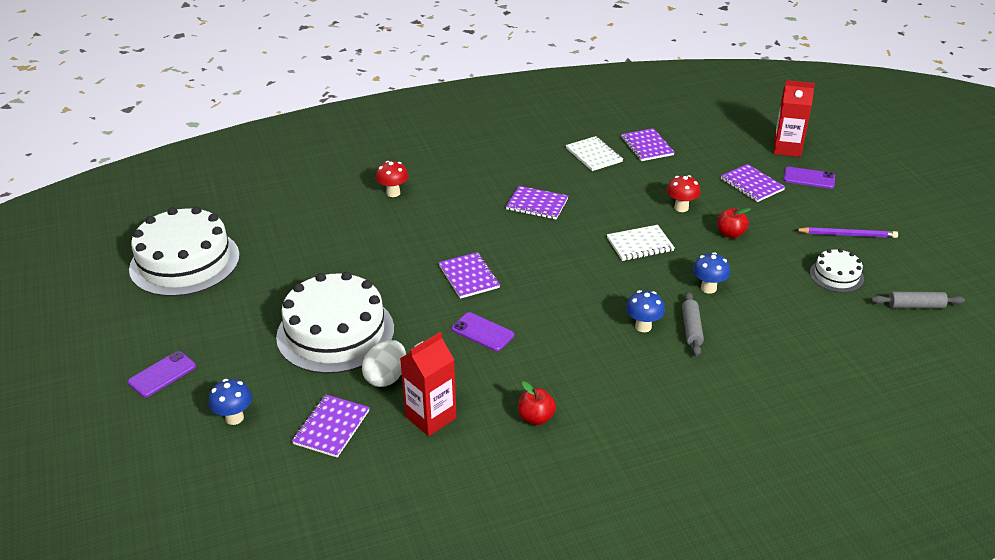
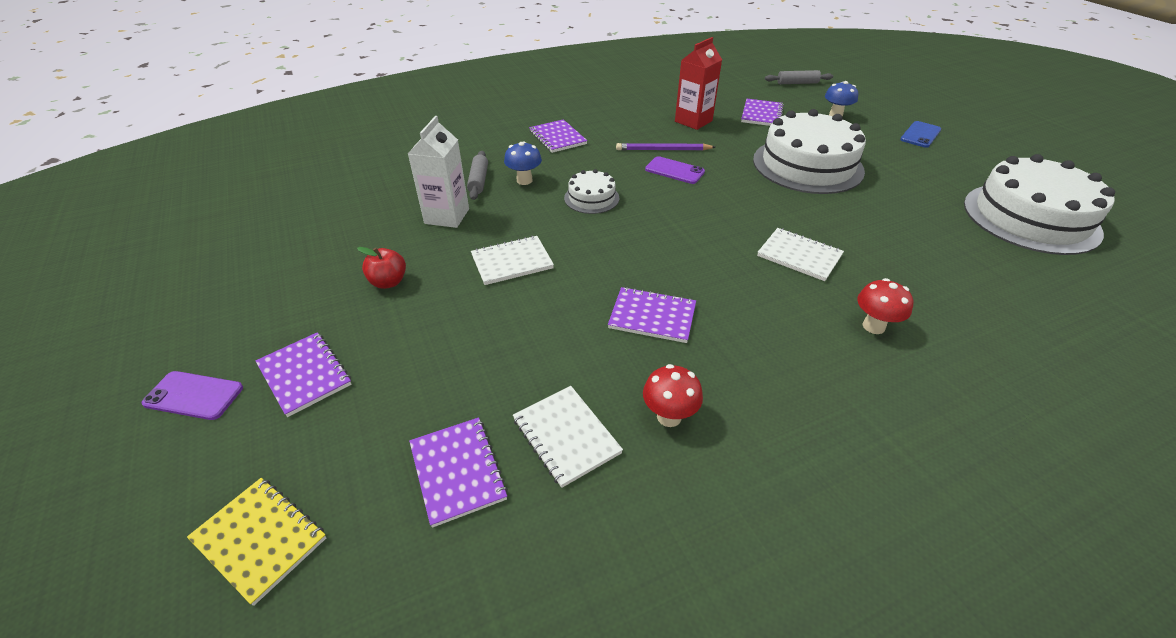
camera: 175 degrees right, 5 degrees up
(162, 374) = (920, 135): purple phone -> blue phone
(386, 377) = (741, 139): white egg -> none
(410, 239) = (799, 256): none -> white notebook
(469, 277) = (708, 216): purple notebook -> purple notebook (557, 138)
(536, 418) = (615, 123): red apple -> none
(681, 208) = (440, 321): red mushroom -> red mushroom (669, 416)
(708, 288) = (447, 216): blue mushroom -> white carton
(727, 131) = (259, 539): none -> yellow notebook
(787, 149) = (168, 481): red carton -> none
(836, 275) = (293, 235): white cake -> white cake (591, 198)
(847, 235) = (230, 288): purple pencil -> purple pencil (663, 150)
(915, 306) = (236, 209): grey rolling pin -> grey rolling pin (797, 83)

